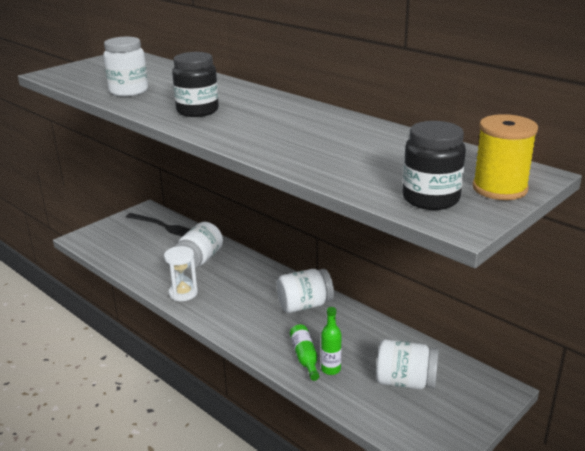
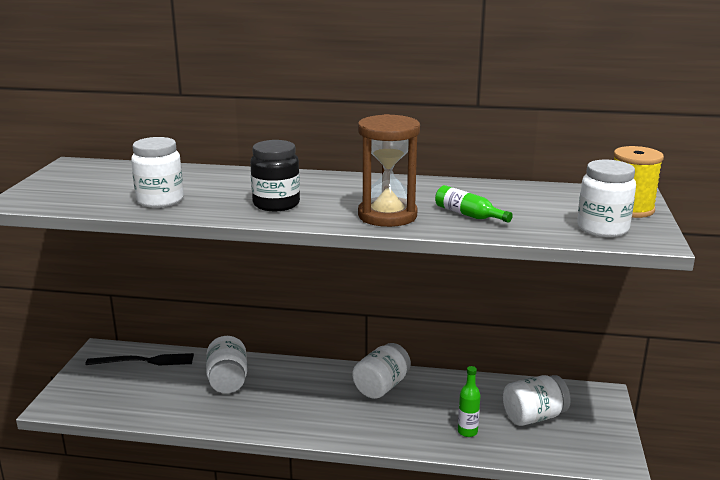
camera: 35 degrees left, 5 degrees down
(183, 293) = (250, 419): white hourglass -> none
(260, 139) = (387, 216): none -> brown hourglass
(305, 357) = (435, 431): green bottle -> green bottle (468, 215)
(430, 199) = (602, 229): black jar -> white jar

